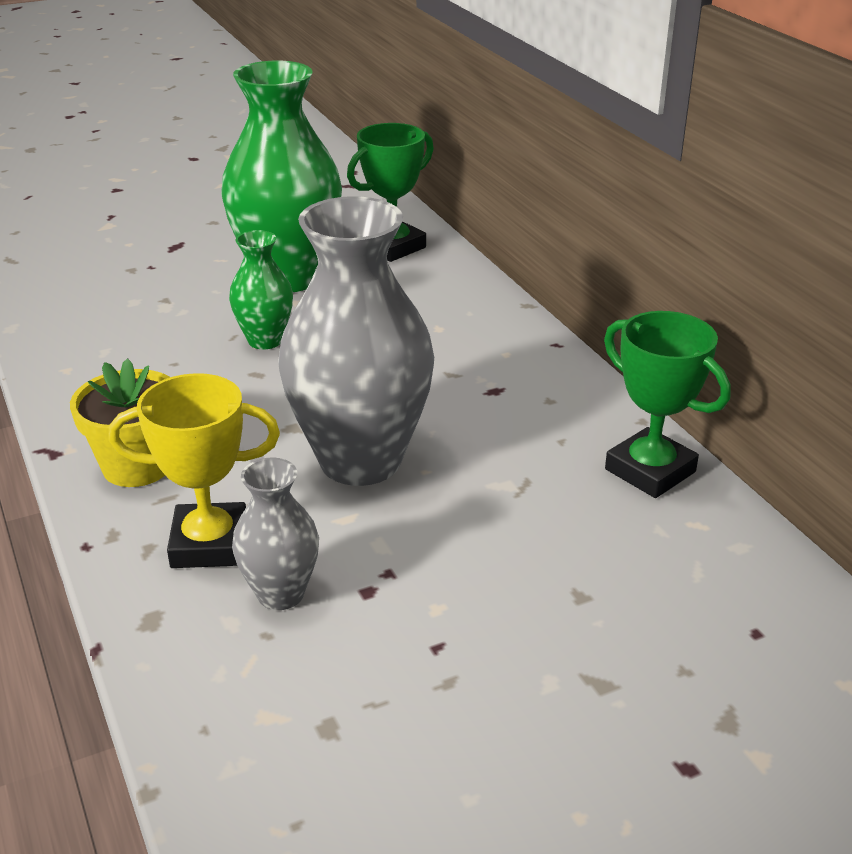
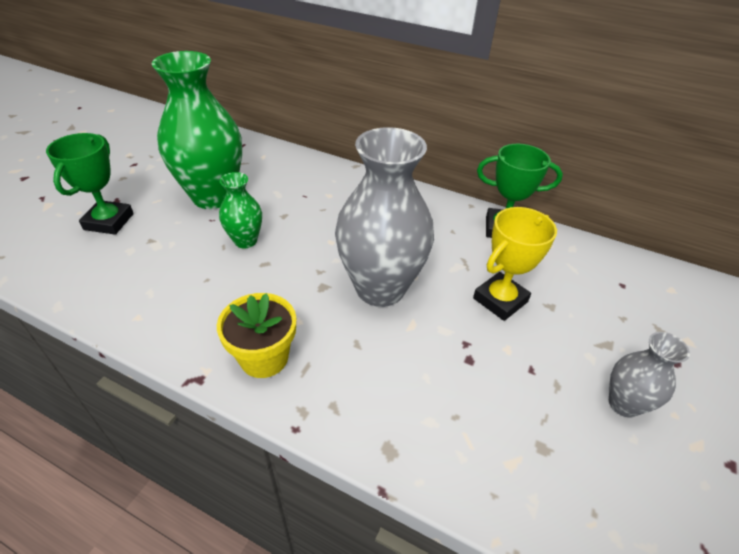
camera: 40 degrees left, 10 degrees up
(209, 544) = (364, 382): yellow trophy -> yellow trophy (500, 300)
(280, 594) = (434, 388): grey vase -> grey vase (623, 404)
(392, 247) = (251, 157): green trophy -> green trophy (109, 221)

